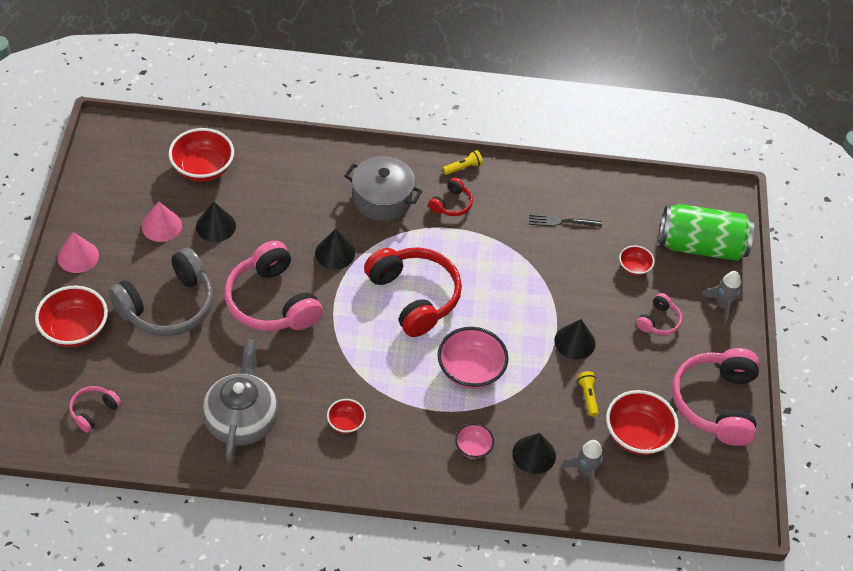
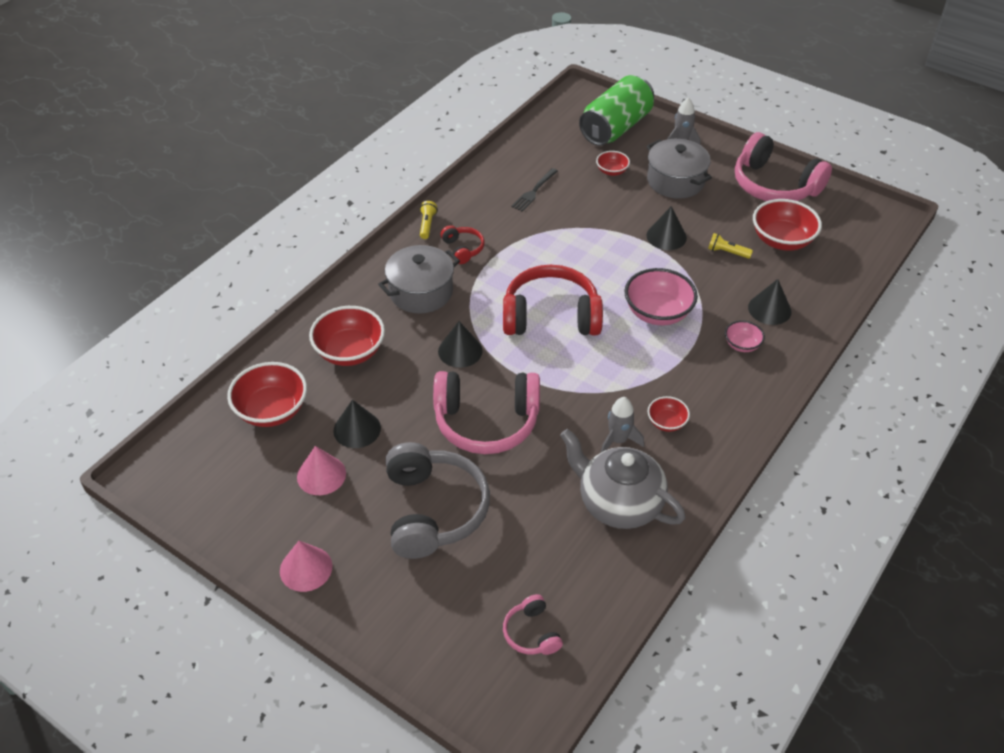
camera: 55 degrees left, 5 degrees down
(75, 329) = (407, 610): red bowl -> red bowl (350, 352)
(585, 472) = (803, 286): grey rocket -> grey rocket (618, 440)
(659, 321) = (675, 181): pink headphones -> grey pot

